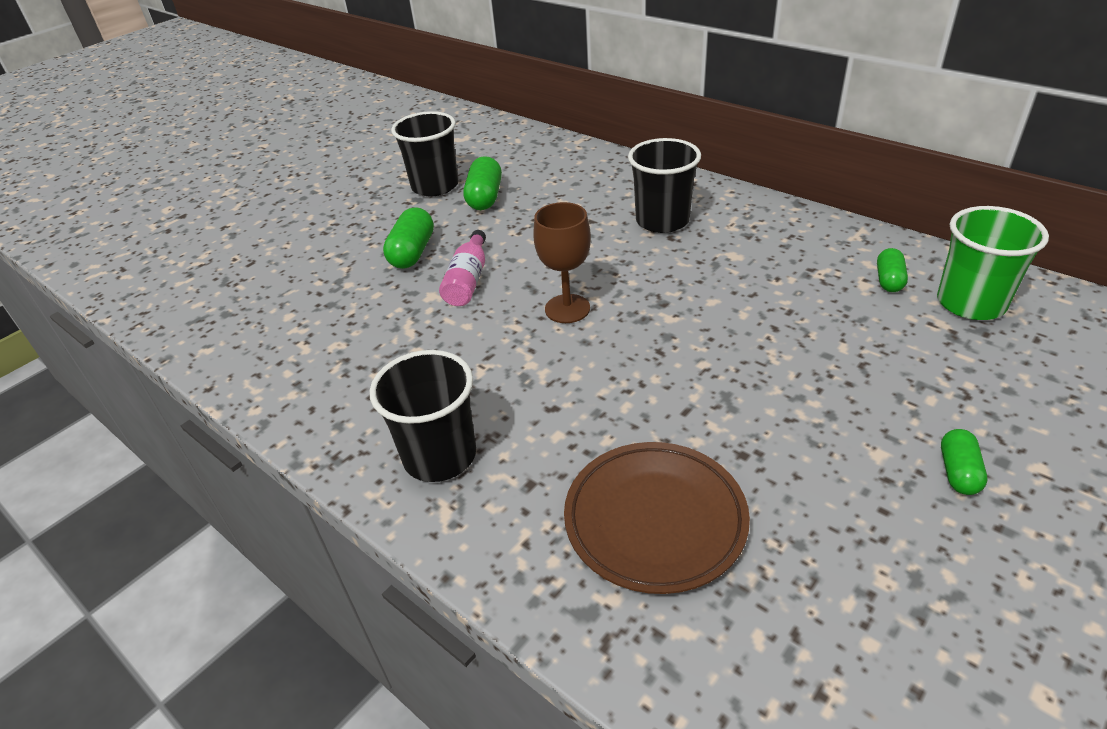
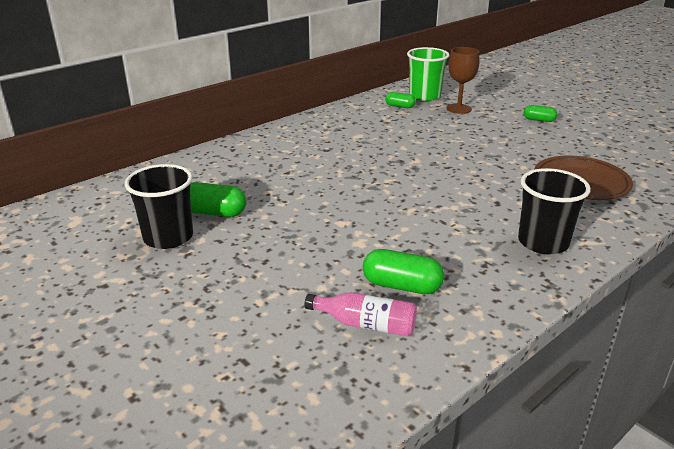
camera: 85 degrees left, 10 degrees down
(412, 252) = (286, 251): green capsule -> green capsule (401, 286)
(468, 280) = (344, 225): pink bottle -> pink bottle (366, 324)
(567, 309) = (396, 190): brown goblet -> brown goblet (458, 109)
(662, 221) = (304, 149): black cup -> none

